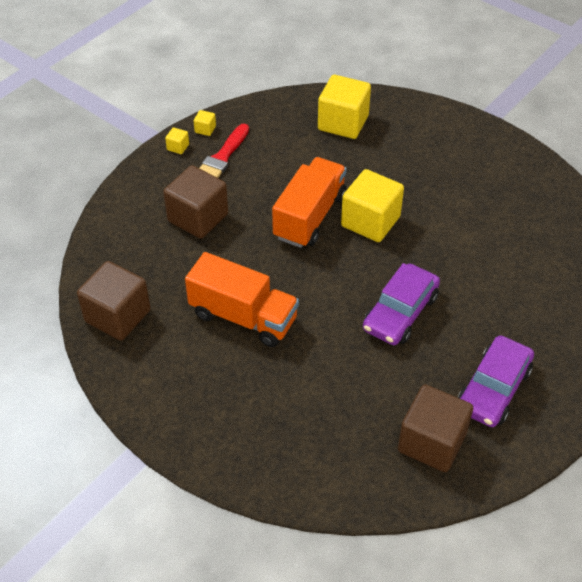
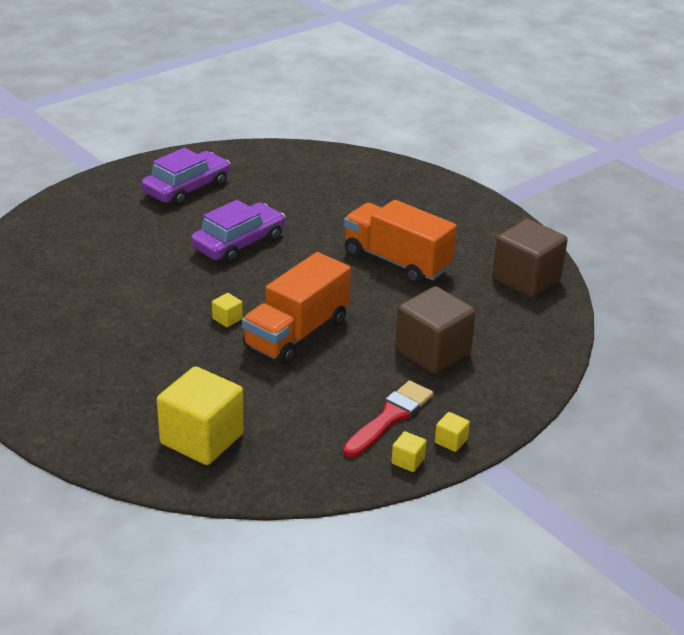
camera: 170 degrees left, 15 degrees down
(370, 221) = (227, 319): yellow cube -> yellow cube, size x0.41
(431, 442) = (259, 170): brown cube -> none

